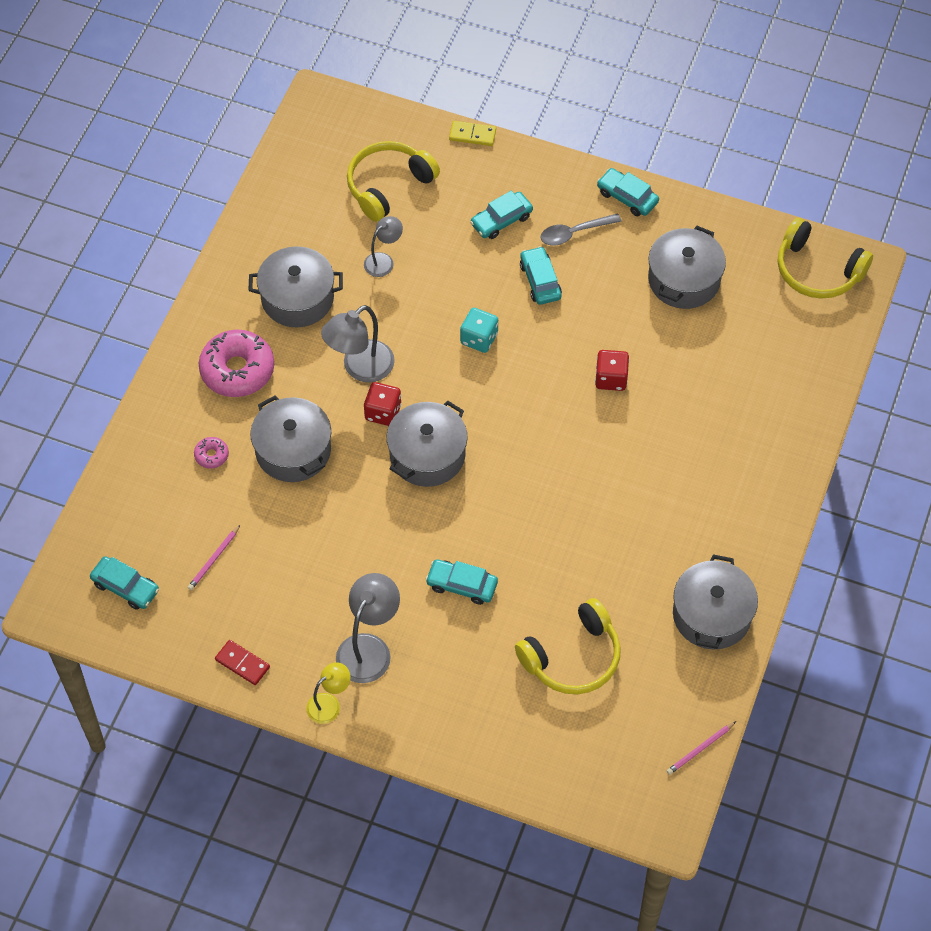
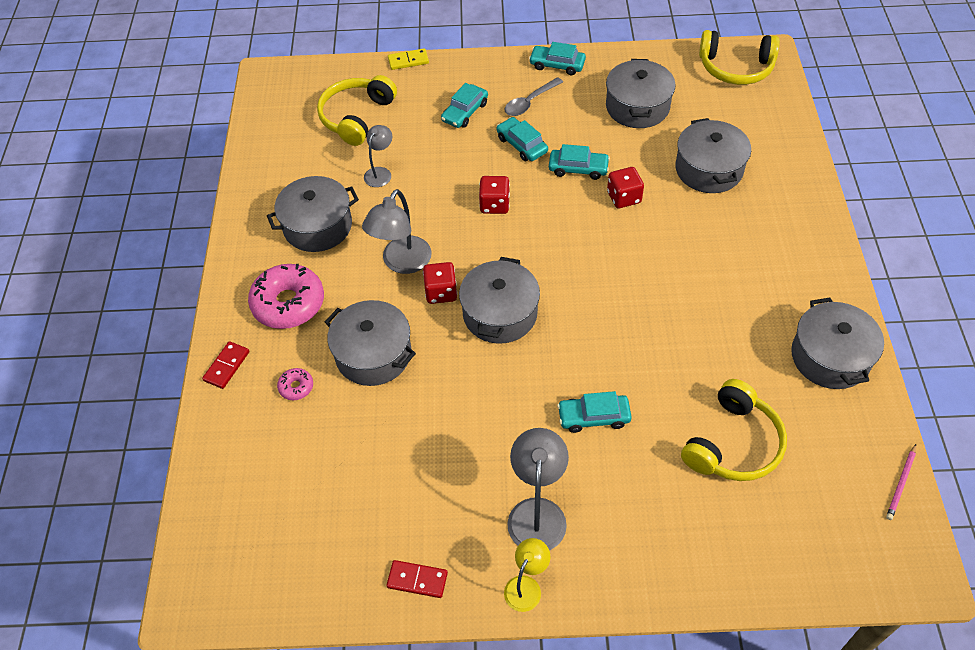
camera: 20 degrees left, 5 degrees down
(125, 587) = (260, 548): turquoise car -> turquoise car (578, 169)
(158, 412) = (227, 366): none -> red domino
(214, 559) = (341, 485): pink pencil -> none
(479, 339) = (494, 205): turquoise dice -> red dice
(715, 379) = (709, 169): none -> grey pot

